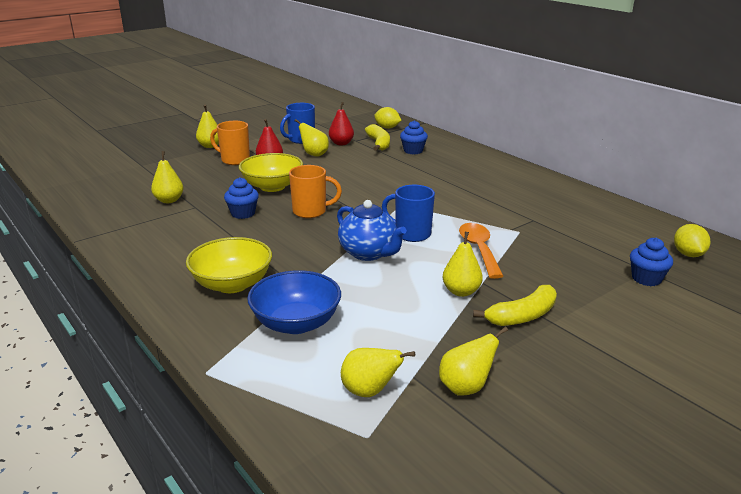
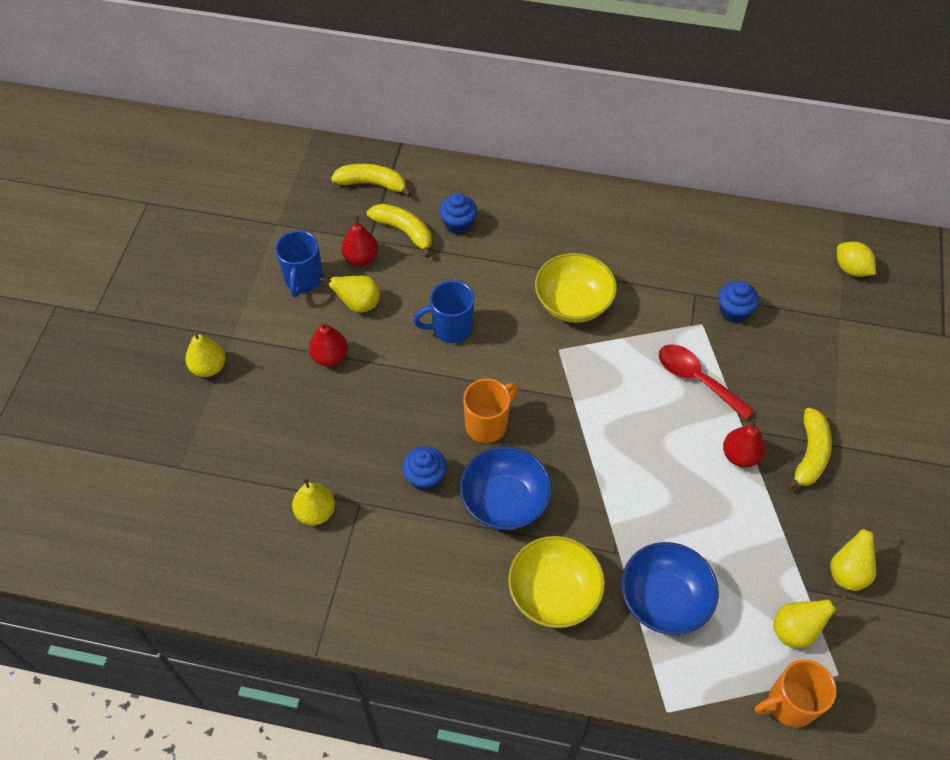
camera: 40 degrees left, 30 degrees up
(234, 160) = (281, 379): orange mug -> orange mug (789, 704)
(269, 239) = (504, 501): none -> blue bowl
(272, 186) = (393, 405): yellow bowl -> yellow bowl (573, 303)
(369, 253) = (615, 455): blue teapot -> none
(387, 128) = (372, 184): yellow lemon -> yellow banana
(411, 234) = (618, 395): blue mug -> blue mug (451, 328)
(461, 291) = (740, 455): yellow pear -> red pear
(479, 249) = (696, 379): orange spoon -> red spoon
(646, 279) = (849, 331): blue cupcake -> blue cupcake (733, 311)

